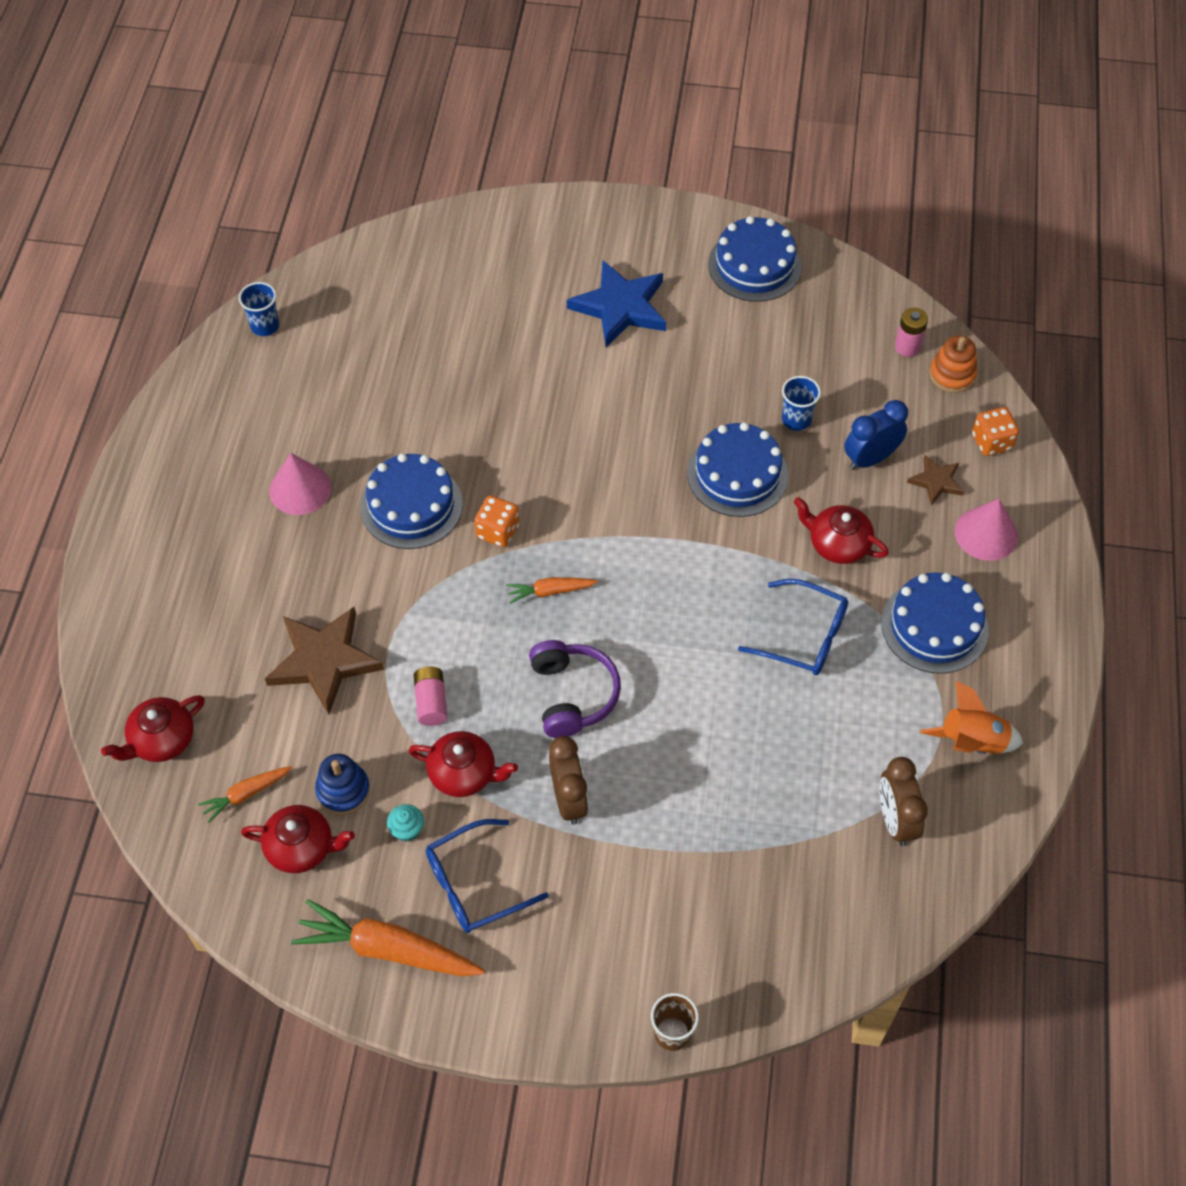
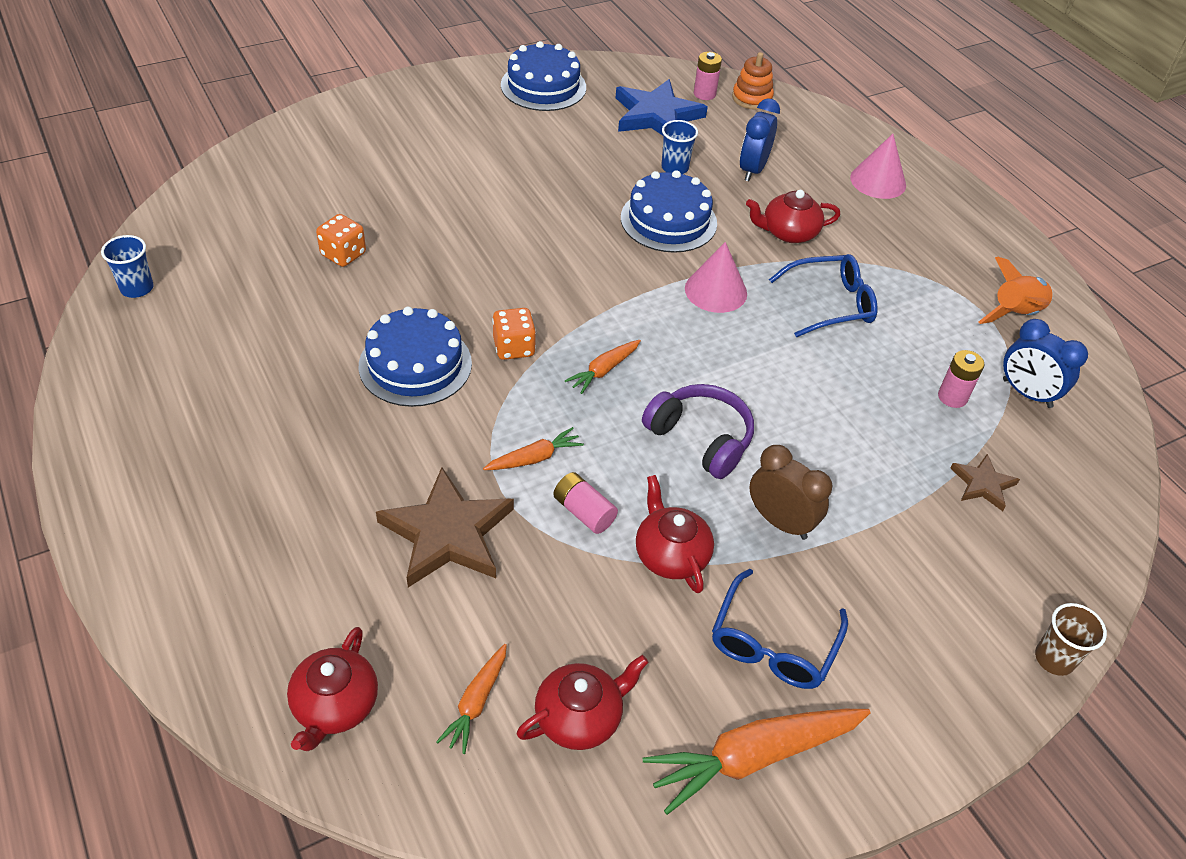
camera: 40 degrees left, 10 degrees down
(300, 489) = (291, 401): pink cone -> pink cone (716, 291)
(343, 790) = (573, 637): blue stacking toy -> none
(407, 829) = (666, 634): turquoise cupcake -> none
(433, 637) = (534, 458): none -> orange carrot
(464, 773) = (671, 554): red teapot -> red teapot turned 90 degrees counterclockwise
(620, 307) = (464, 150): blue star -> blue star (656, 115)
(822, 783) = (952, 397): none -> pink battery
(895, 820) = (1026, 393): brown clock -> blue clock
(934, 626) = (909, 253): blue cake -> none
(936, 481) = (811, 164): brown star -> brown star (982, 484)
(991, 442) = (820, 126): orange dice -> orange dice (343, 254)

